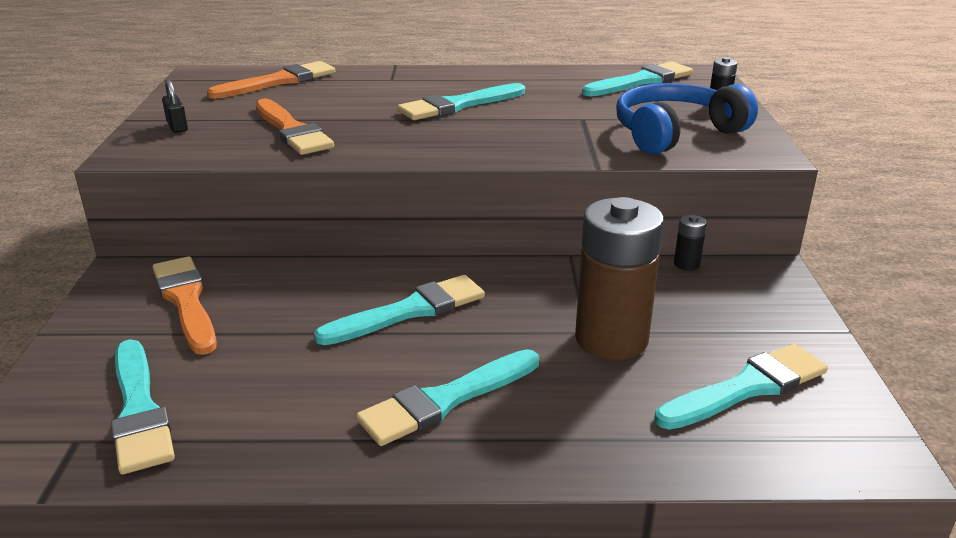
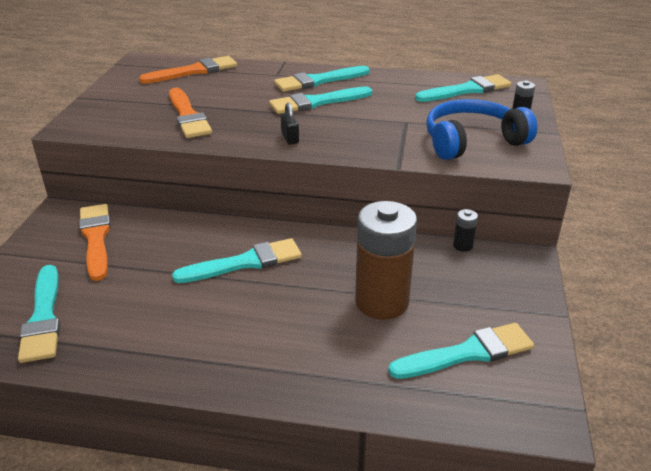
camera: 10 degrees right, 5 degrees up
(177, 127) = (110, 106): black padlock -> black padlock (290, 138)
(445, 400) = (247, 335): turquoise brush -> turquoise brush (318, 81)

